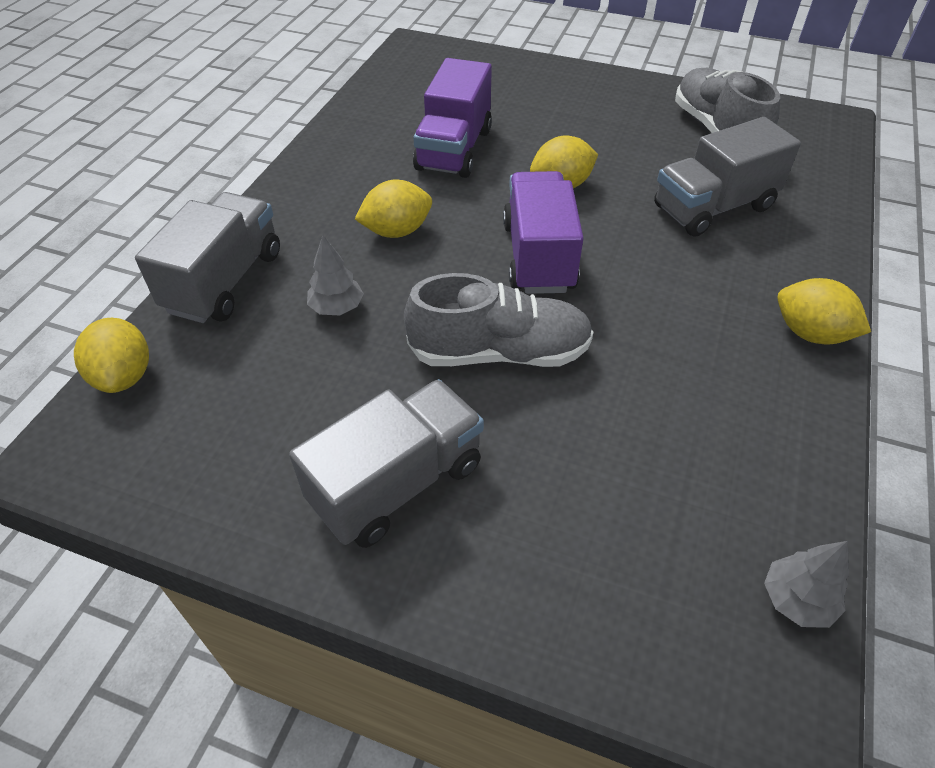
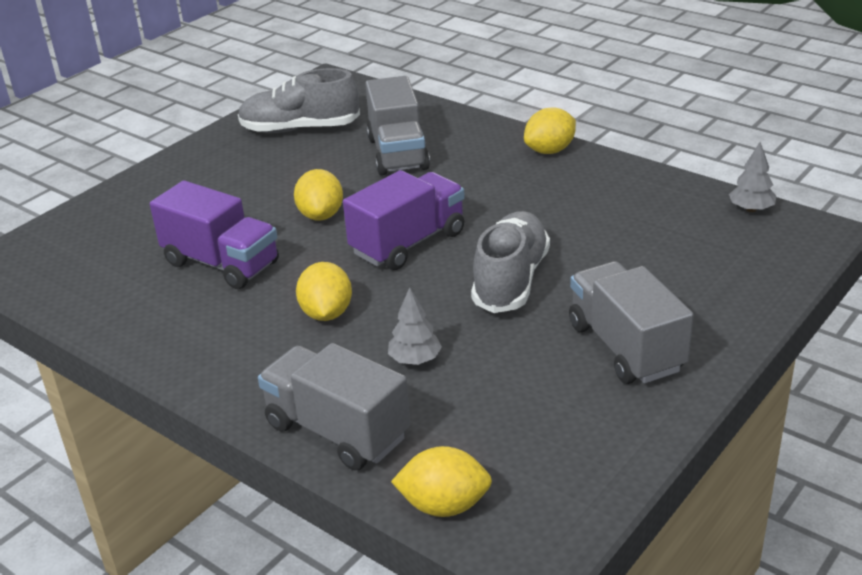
camera: 70 degrees left, 15 degrees down
(538, 256) = (408, 243): purple truck -> purple truck turned 120 degrees clockwise

